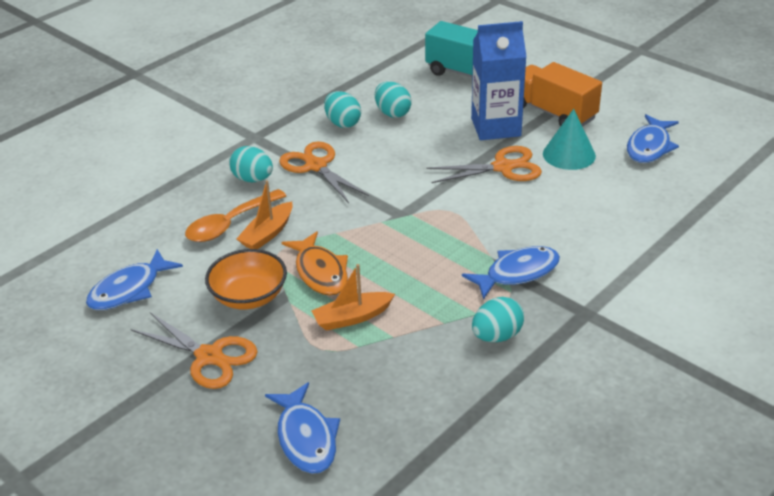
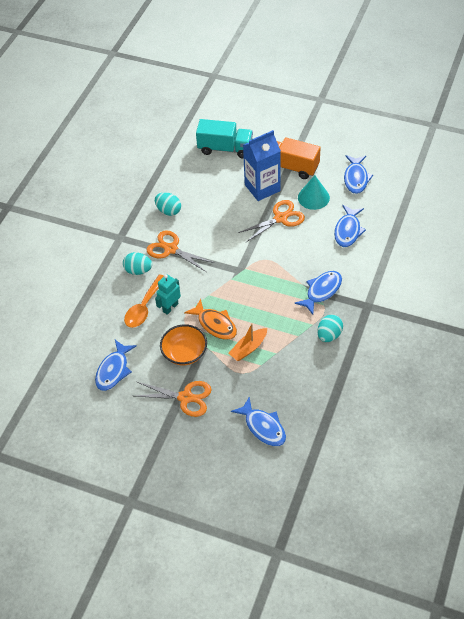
camera: 20 degrees left, 15 degrees up
(267, 234) = (170, 307): orange boat -> turquoise robot
(392, 113) = (195, 194): turquoise egg -> none
(603, 206) = (348, 231): none -> blue fish

